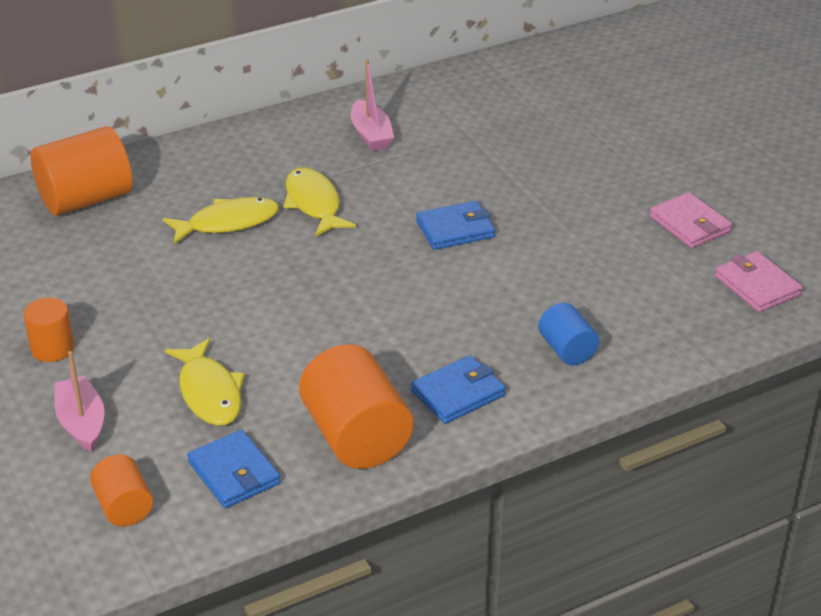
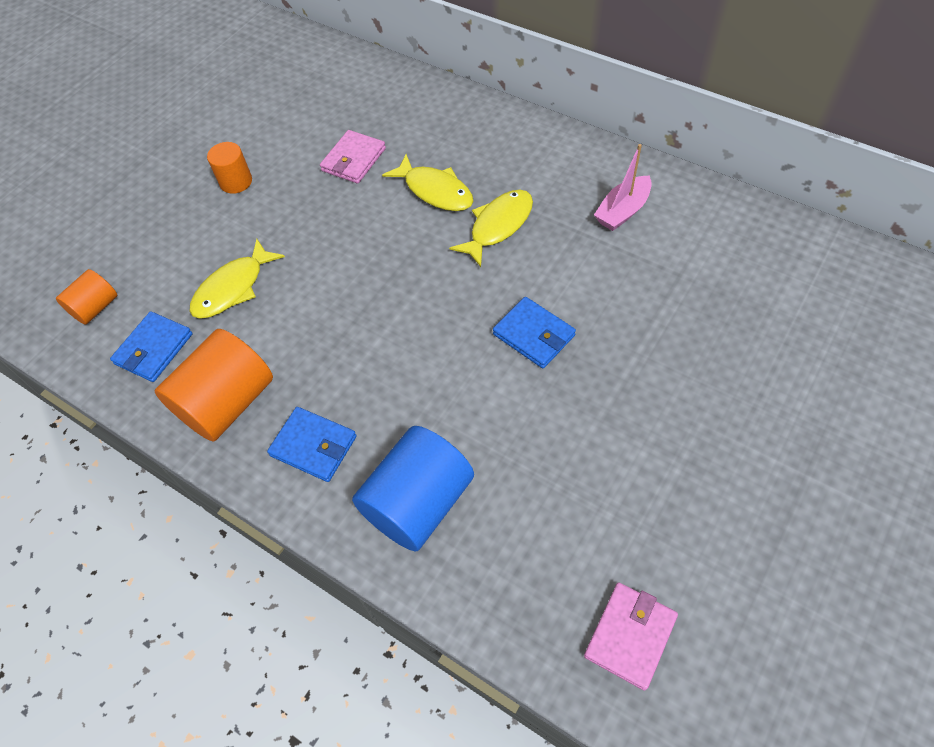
camera: 65 degrees right, 20 degrees up
(82, 423) = (168, 239): pink boat -> none
(86, 199) = (407, 104): orange cylinder -> none
(567, 350) = (418, 502): blue cylinder -> blue cylinder, size x1.82
(689, 224) = (689, 523): pink wallet -> pink wallet (353, 160)

